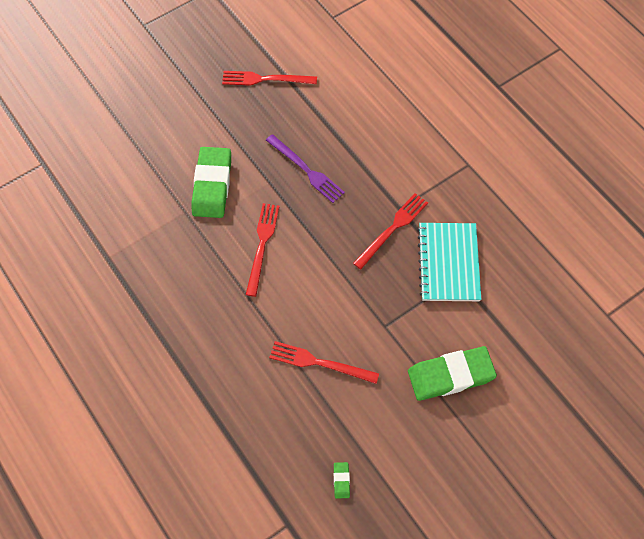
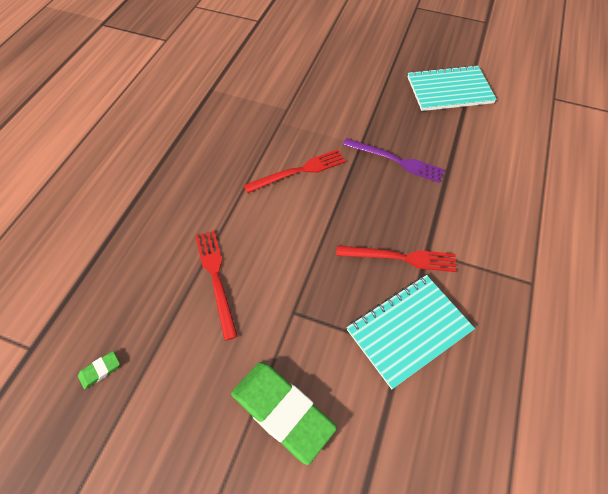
camera: 55 degrees right, 5 degrees down
(212, 185) = (324, 111): green eraser -> none
(265, 79) = (449, 90): red fork -> turquoise notebook
(306, 170) = (396, 161): purple fork -> purple fork turned 75 degrees counterclockwise

